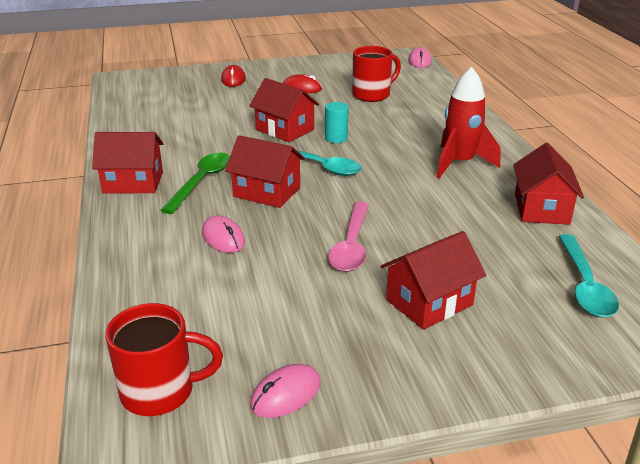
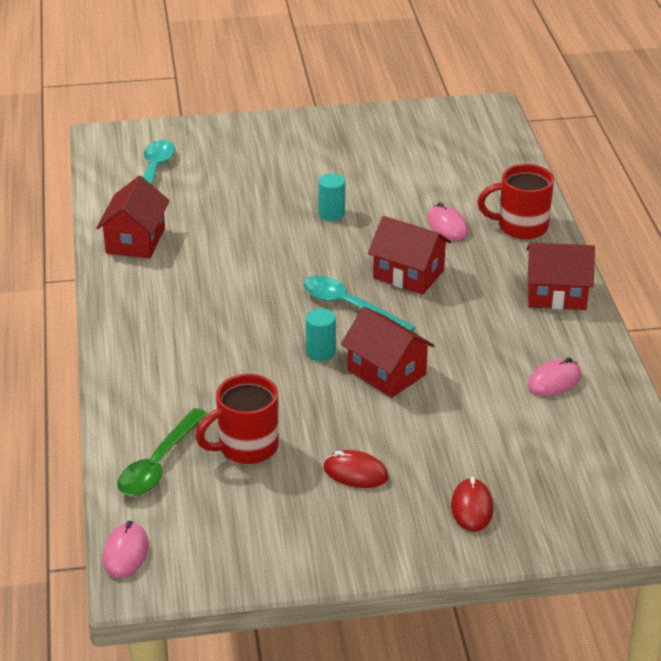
camera: 175 degrees left, 5 degrees up
(161, 391) = (472, 128): red mug -> red mug (520, 227)
(202, 182) = (480, 291): green spoon -> green spoon (158, 463)
(285, 394) = (393, 123): pink mouse -> pink mouse (554, 381)
(351, 245) = (331, 214): pink spoon -> turquoise cylinder
(429, 302) = (281, 168): red house -> none
(459, 163) = (185, 302): red rocket -> none

